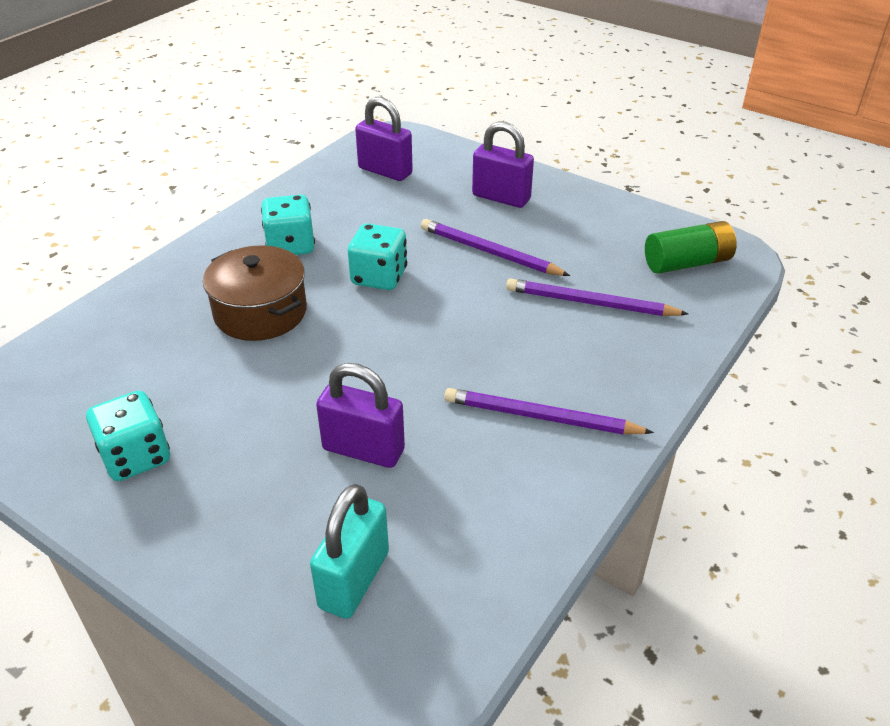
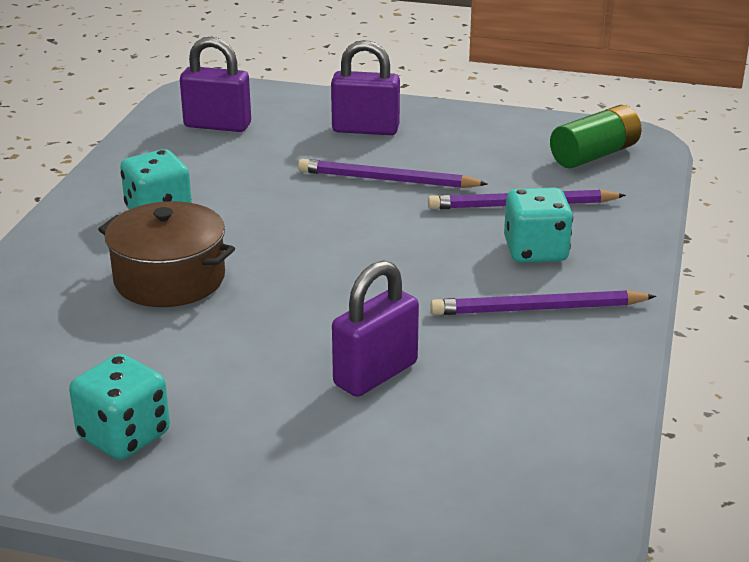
camera: 20 degrees left, 10 degrees down
(354, 580) = (444, 481): turquoise padlock -> none
(363, 449) = (375, 374): purple padlock -> purple padlock turned 45 degrees counterclockwise
(379, 277) = (282, 223): turquoise dice -> turquoise dice (535, 251)

